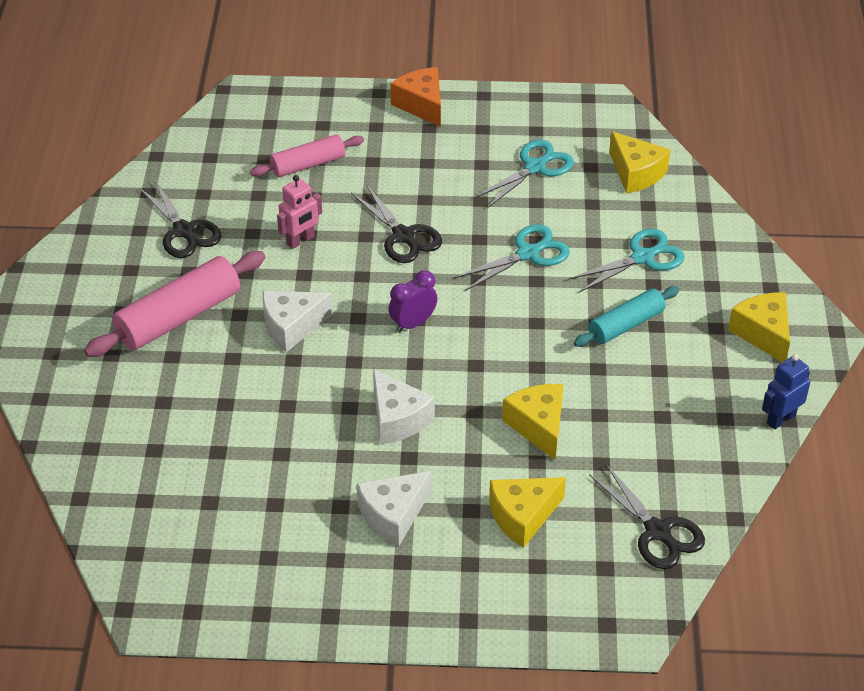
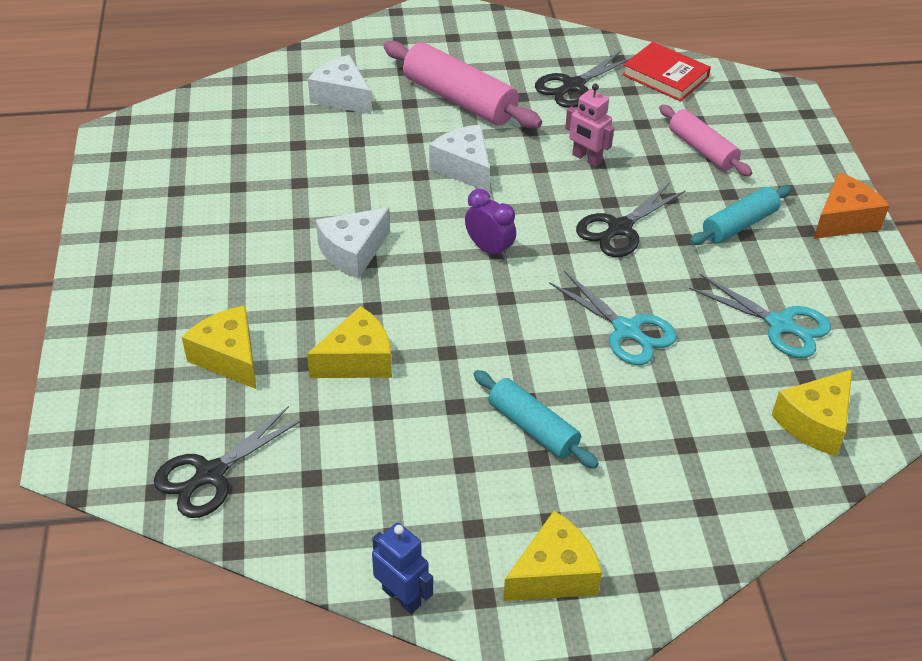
camera: 80 degrees right, 0 degrees up
(189, 166) = (665, 76): none -> red book
(393, 515) = (227, 262): white cheese -> white cheese (342, 97)
(414, 164) = (739, 225): none -> turquoise rolling pin
(642, 258) = (656, 437): turquoise scissors -> none

